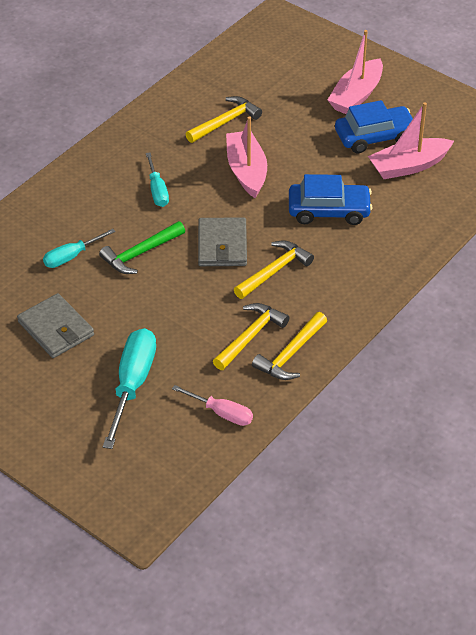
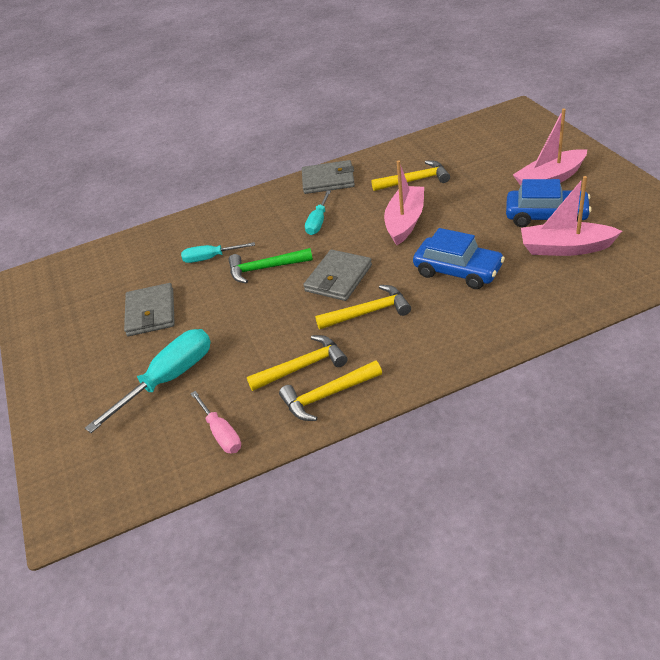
camera: 35 degrees right, 5 degrees down
(131, 139) = (328, 180): none -> grey wallet

